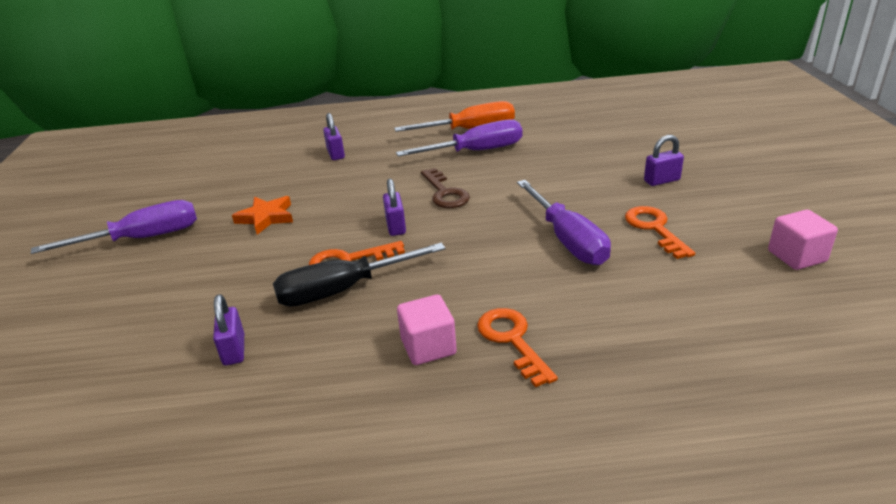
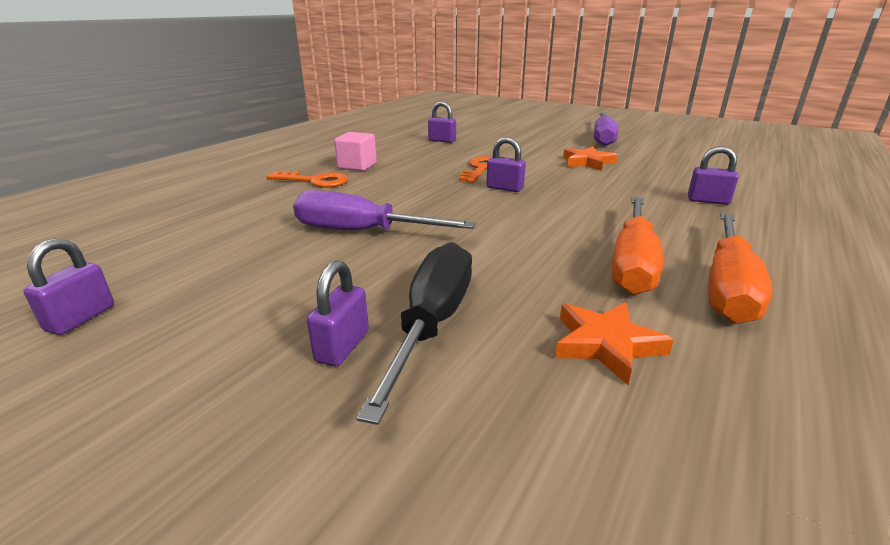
camera: 125 degrees right, 5 degrees down
(342, 290) = (449, 162): black screwdriver -> black screwdriver (432, 323)
(445, 193) = (536, 217): brown key -> none
(476, 151) = (632, 264): purple screwdriver -> orange screwdriver
(561, 139) = (606, 344): none -> orange star
(654, 228) = (286, 275): orange key -> none
(796, 256) = (81, 318): pink cube -> purple padlock

